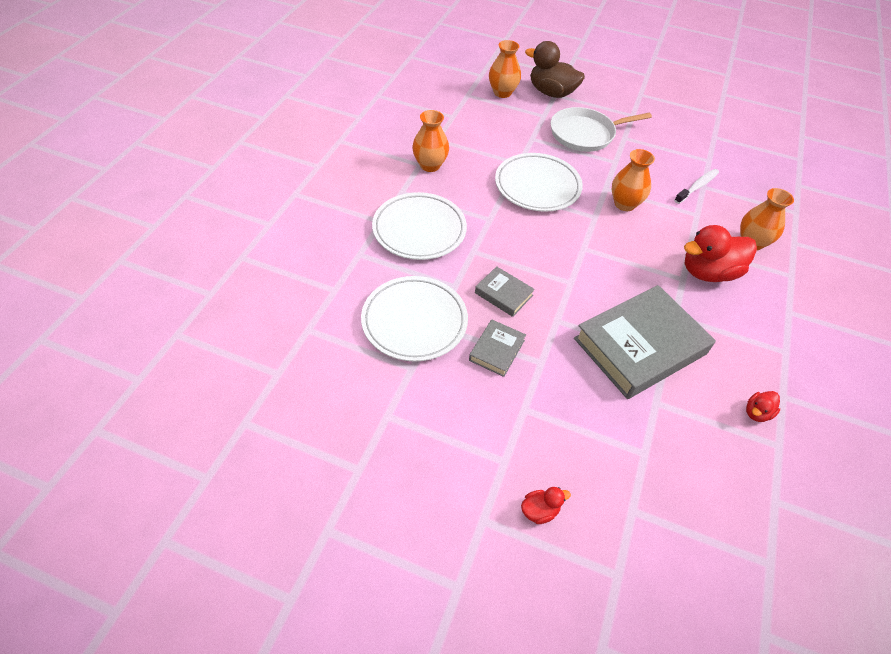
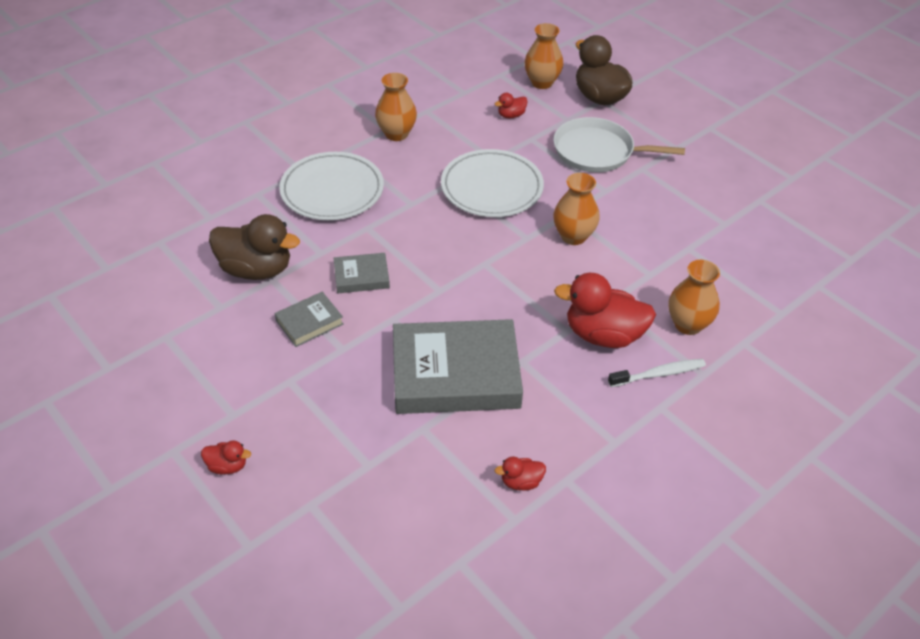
camera: 30 degrees right, 5 degrees down
(414, 321) = (256, 269): white plate -> brown duck
(502, 124) = (511, 115): none -> red duck
(503, 294) = (361, 276): grey book -> grey book turned 75 degrees counterclockwise
(697, 186) = (680, 246): white toothbrush -> white toothbrush (659, 374)

